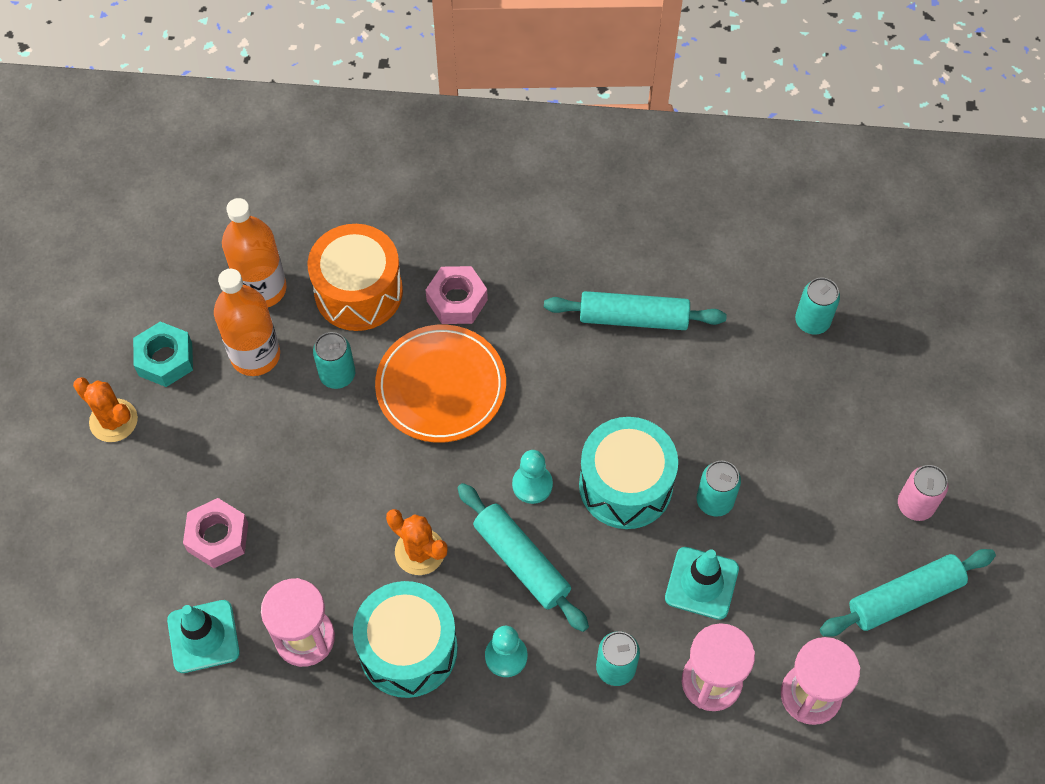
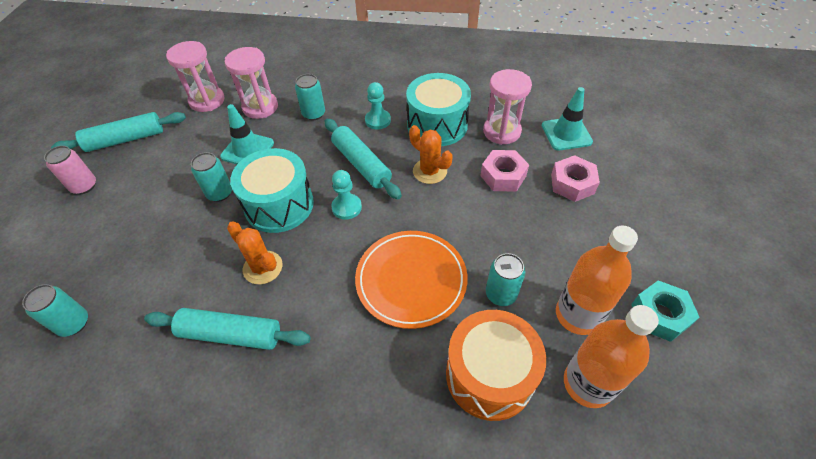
camera: 175 degrees left, 10 degrees down
(113, 421) = (684, 264): orange cactus -> orange cactus (263, 267)
(457, 300) = (392, 361): pink nut -> pink nut (503, 176)

